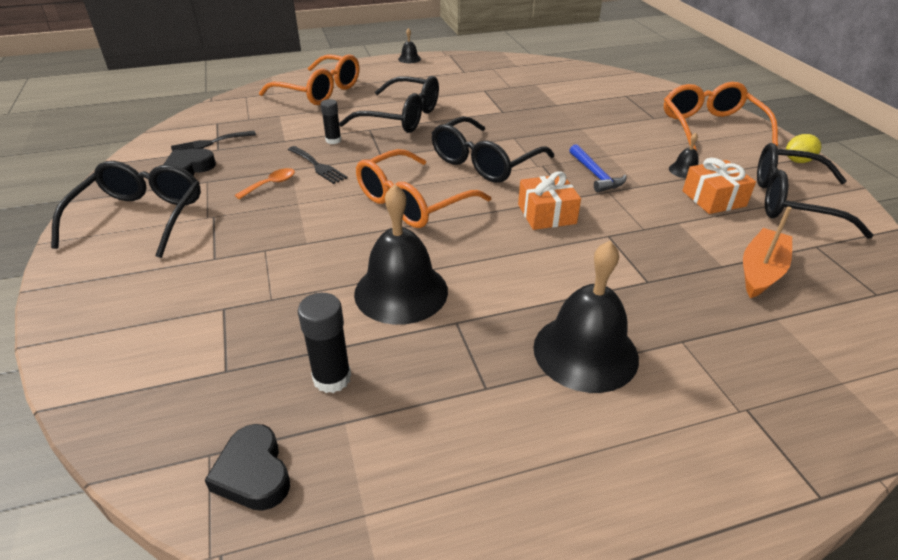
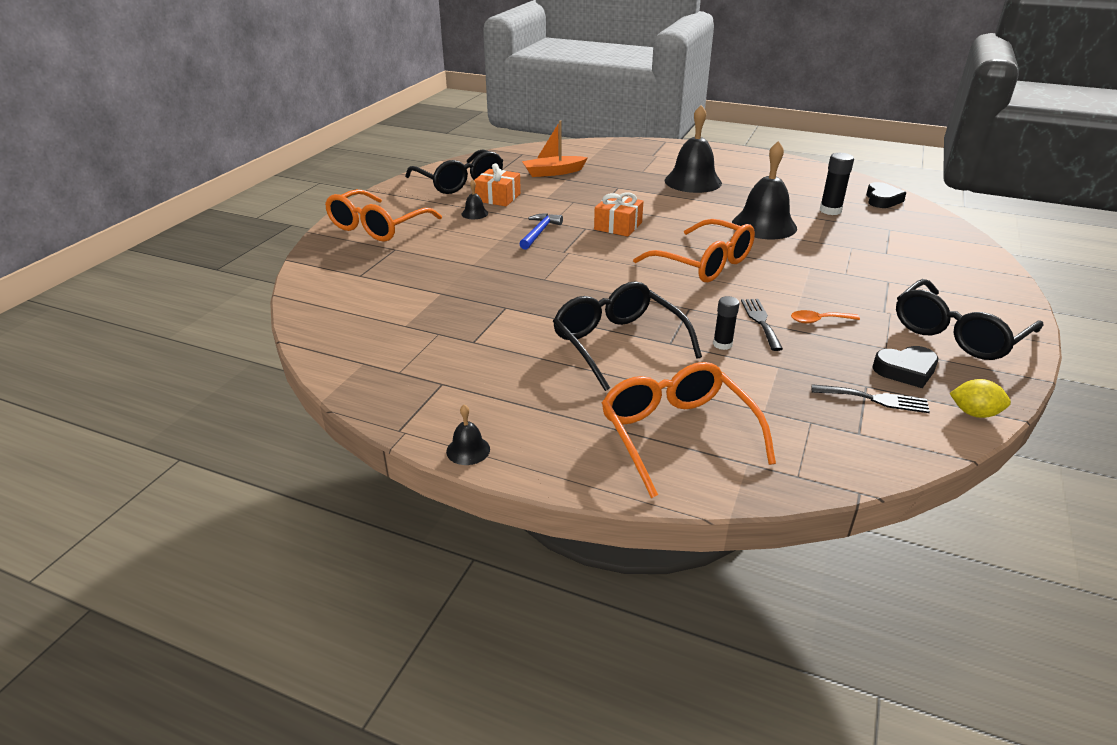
camera: 140 degrees left, 5 degrees down
(412, 202) = (704, 264): orange glasses -> orange glasses turned 45 degrees clockwise
(484, 162) = (605, 269): black glasses -> none
(798, 161) = (392, 193): yellow lemon -> yellow lemon (974, 413)

